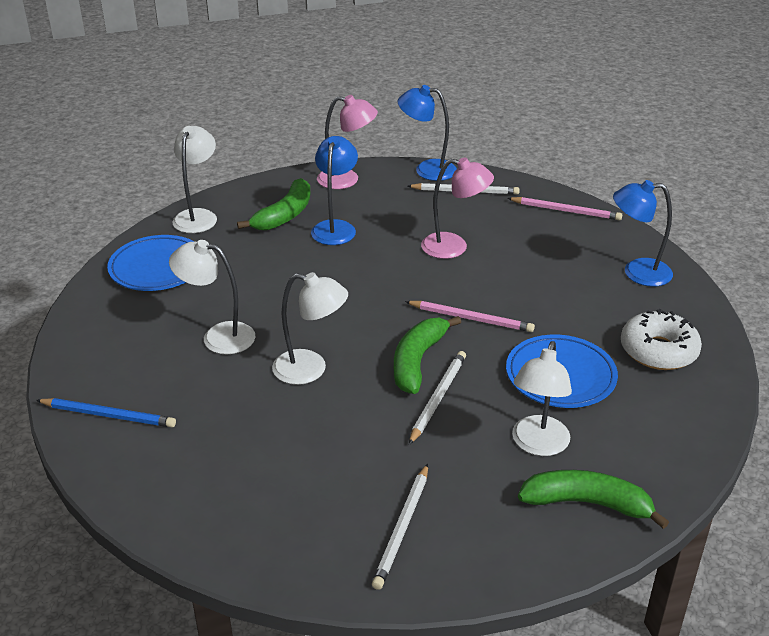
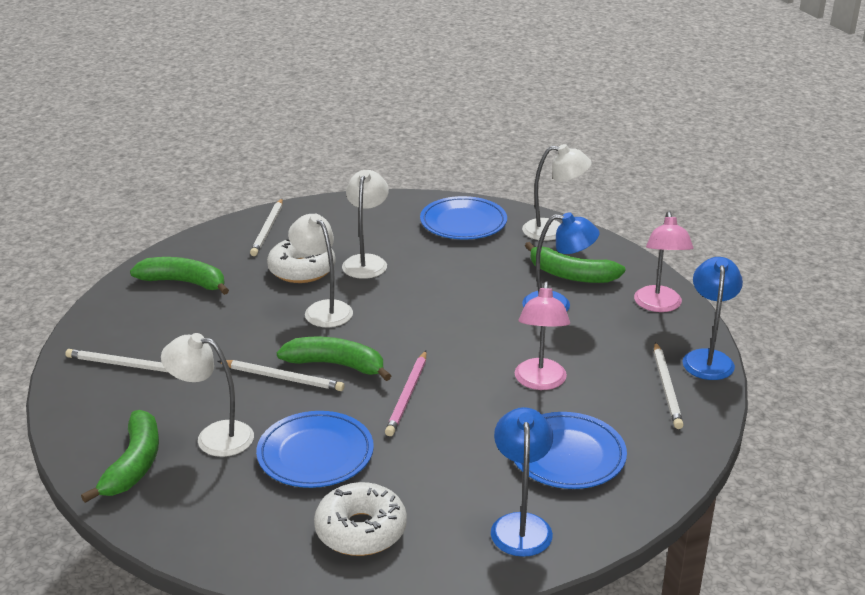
camera: 85 degrees right, 5 degrees down
(108, 415) = (268, 229): blue pencil -> white pencil
(220, 385) = (302, 270): none -> white donut
(220, 488) = (184, 282): none -> green banana
(310, 369) = (323, 309): white lamp -> white lamp turned 135 degrees clockwise
(552, 244) = (567, 455): none -> blue plate
(566, 211) = (650, 469): pink pencil -> none

